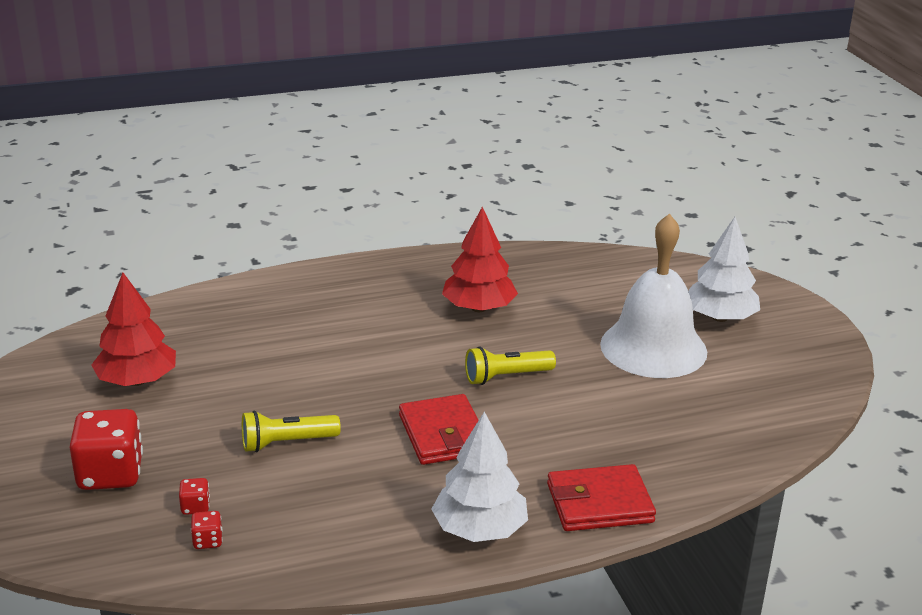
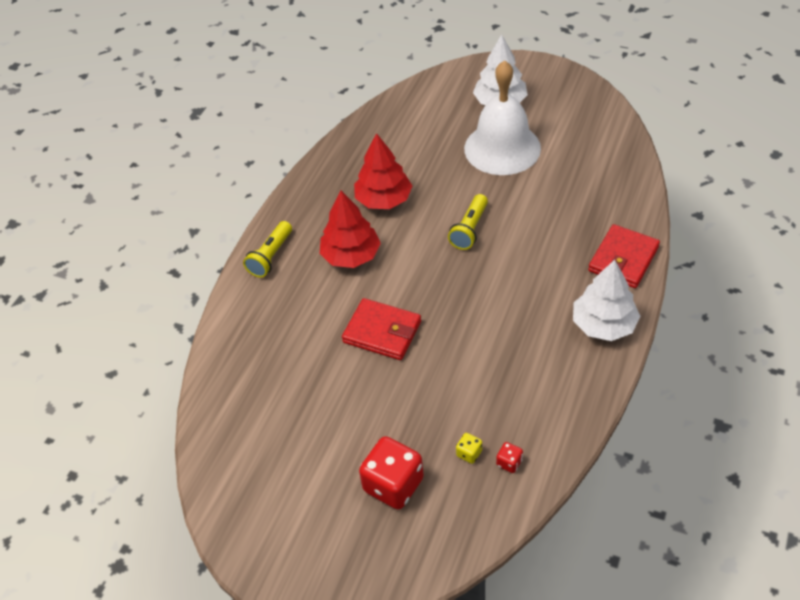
camera: 45 degrees left, 20 degrees up
(137, 380) = (294, 421): red tree -> red tree (351, 255)
(195, 507) = (469, 453): red dice -> yellow dice
(286, 443) = (442, 373): yellow flashlight -> yellow flashlight (271, 256)
(443, 434) = (501, 291): red wallet -> red wallet (382, 332)

